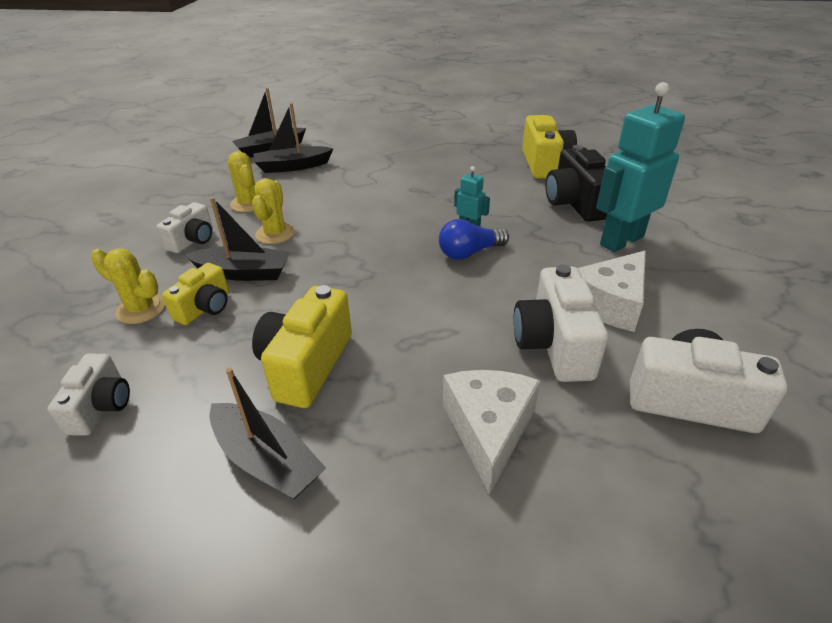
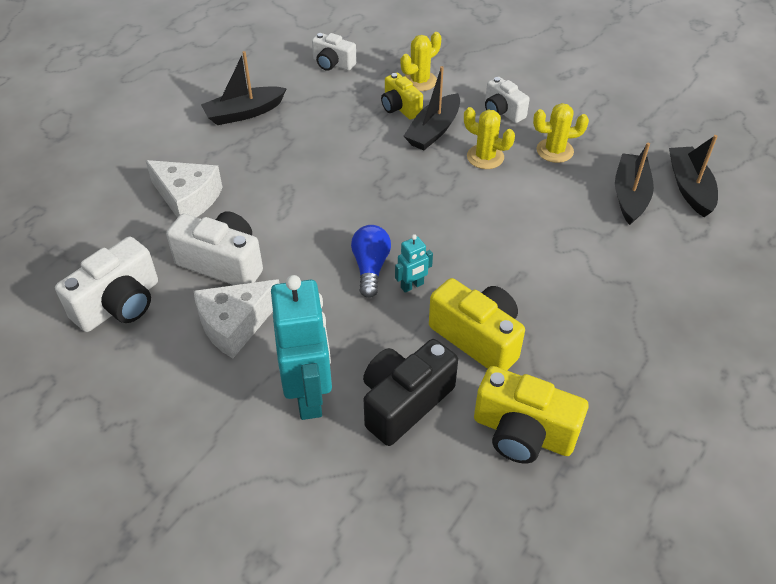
camera: 115 degrees right, 10 degrees up
(306, 365) = (304, 140): yellow camera -> yellow camera (478, 338)
(575, 203) = (404, 402): black camera -> black camera turned 60 degrees counterclockwise
(610, 303) = (235, 324): white cheese -> white cheese turned 105 degrees counterclockwise

